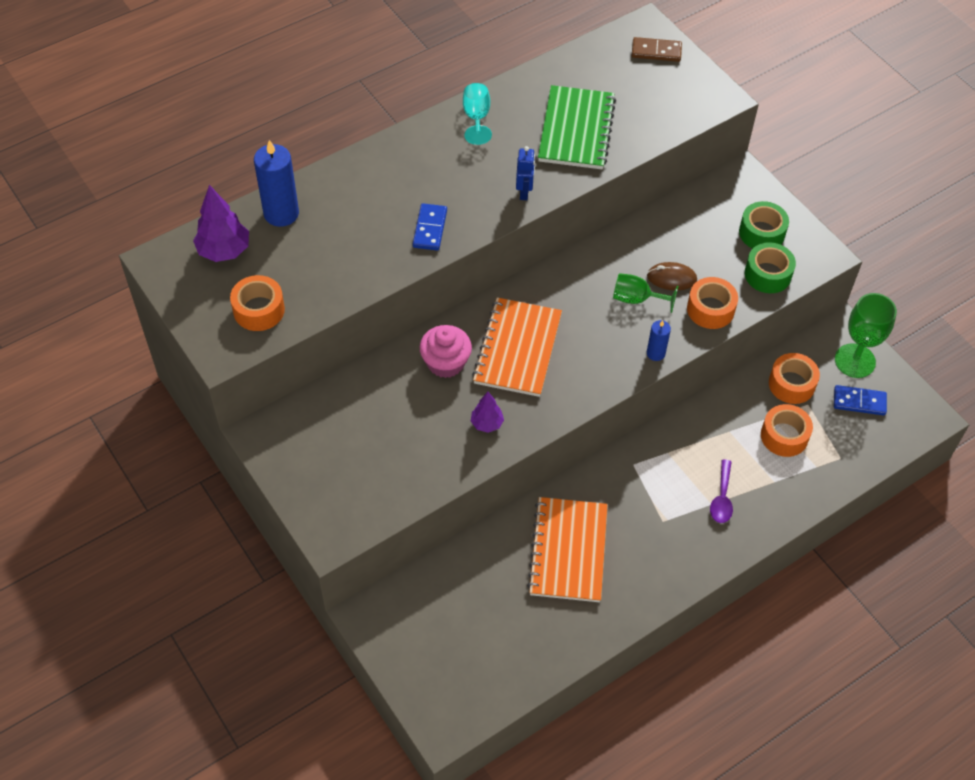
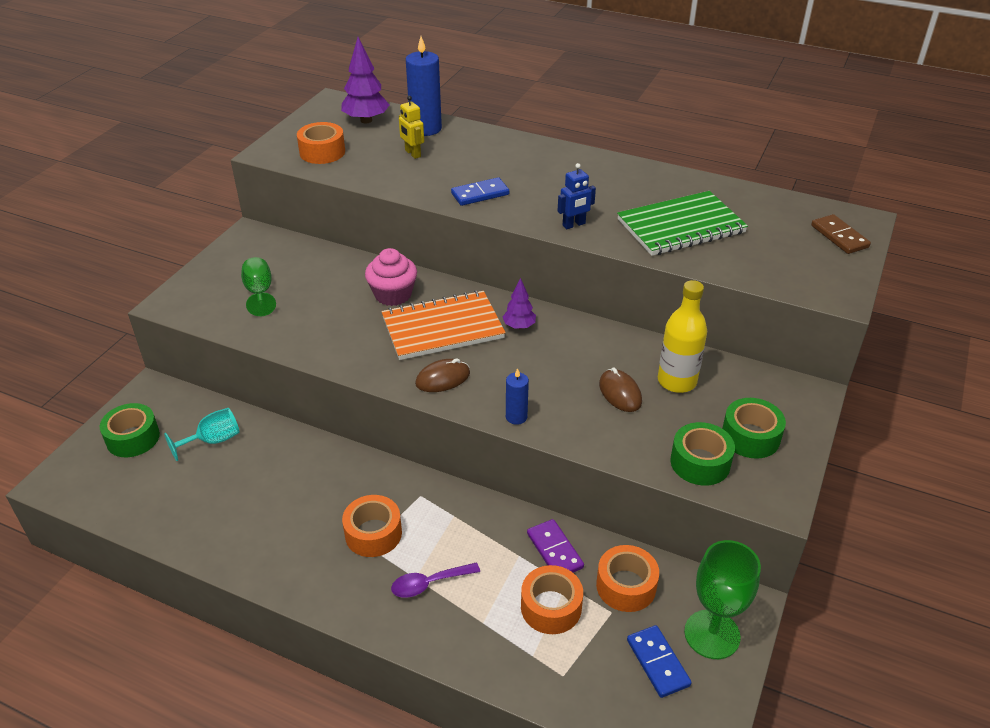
camera: 60 degrees right, 15 degrees down
(320, 244) = (412, 153): none -> yellow robot
(426, 649) = (133, 438): none -> green tape
(476, 117) = (628, 174): turquoise goblet -> turquoise goblet (213, 441)
(487, 423) = (345, 341): purple tree -> purple tree (519, 326)
(568, 551) = (289, 489): orange notebook -> none
(581, 378) = (443, 378): none -> brown mouse
(636, 299) = (570, 379): green goblet -> green goblet (259, 293)
(681, 238) = (677, 381): none -> yellow bottle
(710, 309) = (609, 435): orange tape -> orange tape (373, 533)
(737, 408) = (554, 551): none -> purple domino

